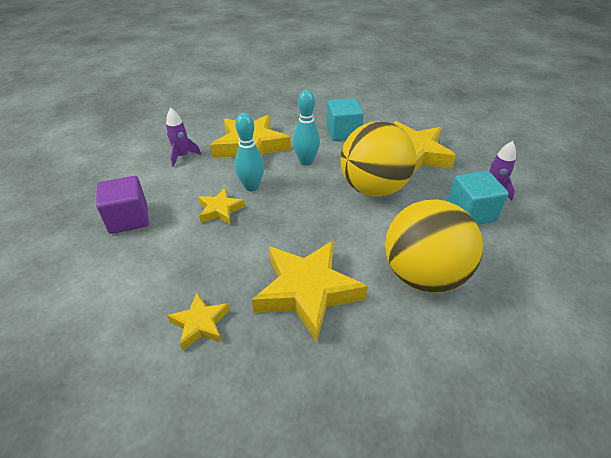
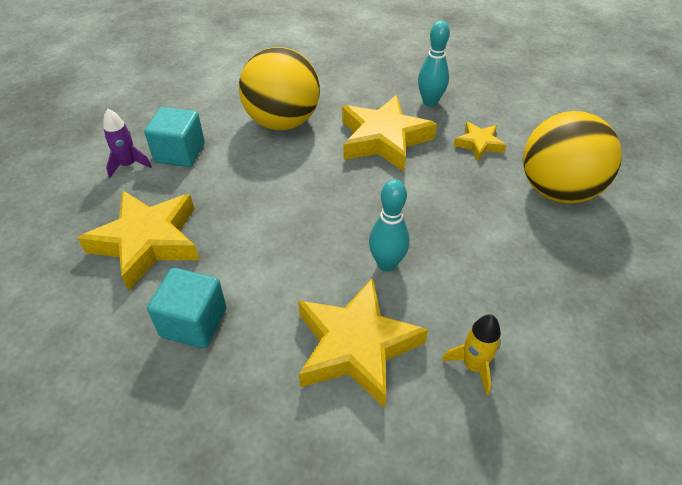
camera: 155 degrees left, 5 degrees up
(129, 218) = (551, 268): purple cube -> none
(182, 156) = (473, 366): purple rocket -> yellow rocket
(220, 210) = (436, 243): yellow star -> none
(306, 161) = (292, 282): turquoise bowling pin -> turquoise bowling pin (430, 102)
(373, 188) = (244, 210): yellow ball -> yellow ball (557, 190)

